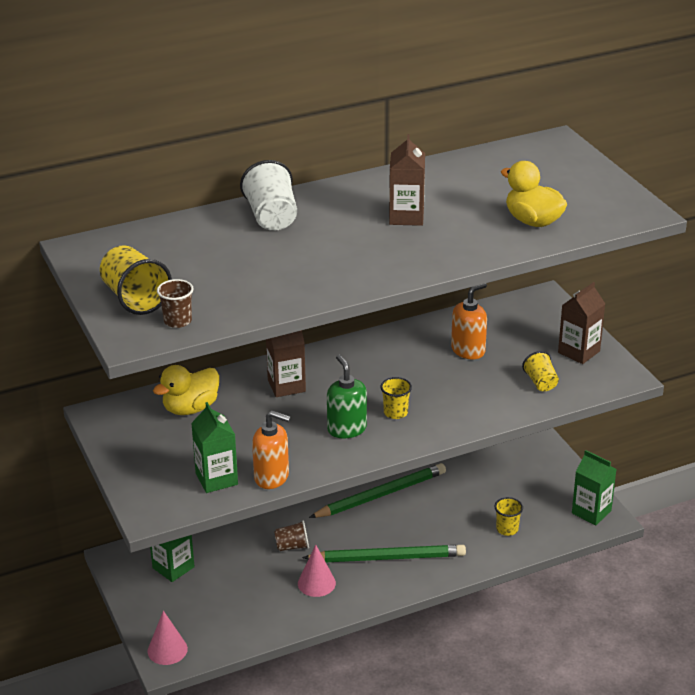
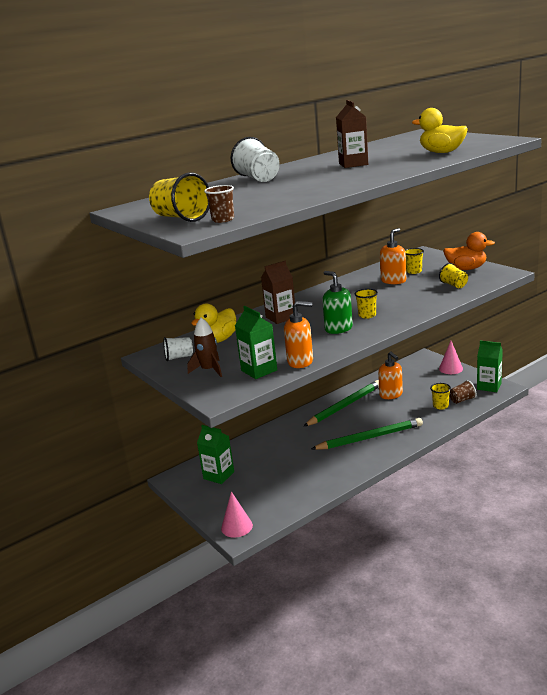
camera: 10 degrees left, 10 degrees down
(132, 427) = (179, 357): none -> white cup
(159, 461) = (209, 370): none -> brown rocket
(292, 546) = (299, 445): brown cup -> brown cup (462, 400)
(316, 583) = (328, 462): pink cone -> pink cone (450, 368)
(451, 492) = (391, 395): none -> orange soap dispenser
(506, 337) = (414, 271): none -> yellow cup
(579, 352) = (466, 269): brown carton -> orange duck

